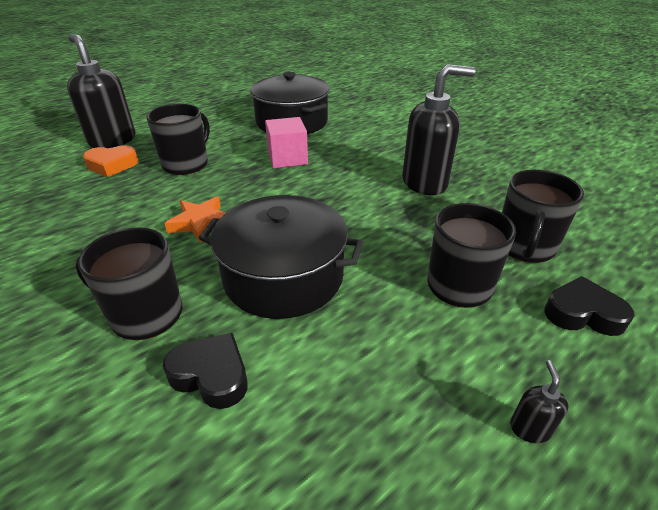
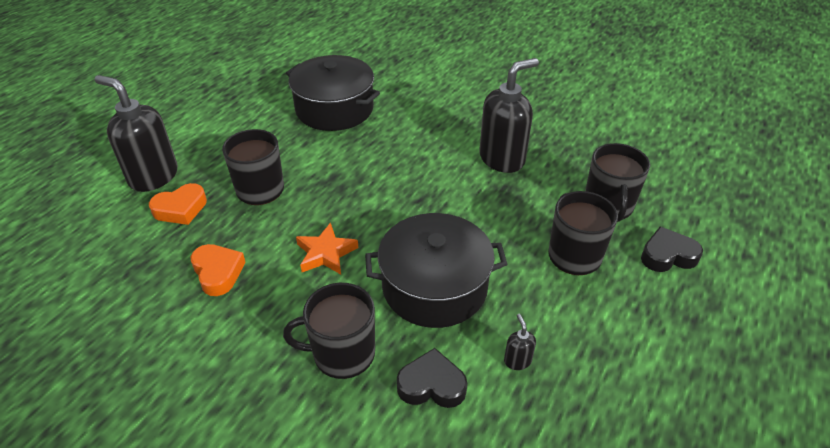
camera: 20 degrees left, 5 degrees up
(98, 216) = (218, 272): none -> orange heart
(287, 158) = (359, 158): pink cube -> none
(530, 428) = (662, 351): black soap dispenser -> black soap dispenser (517, 360)

